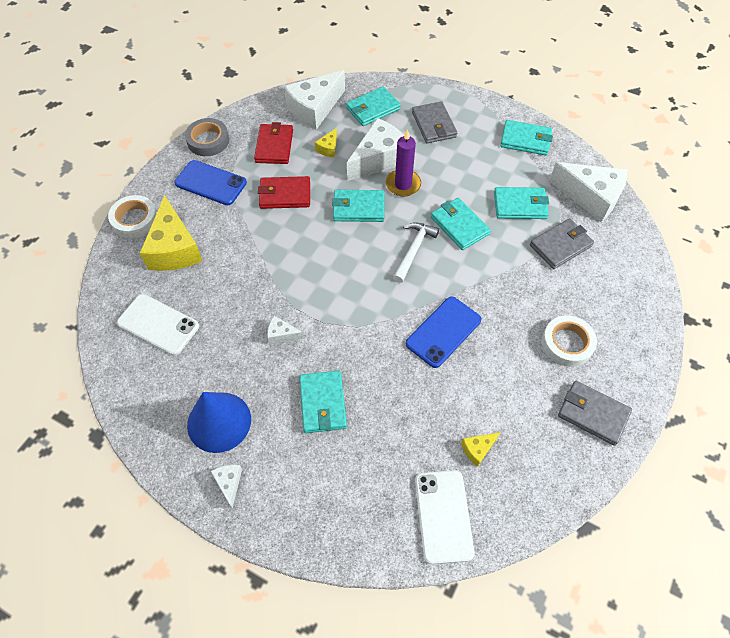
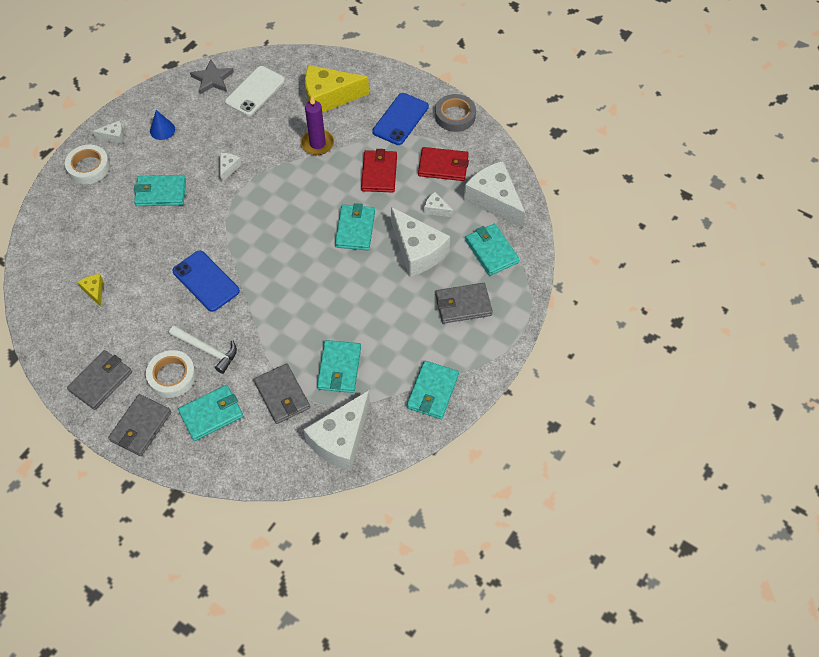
camera: 95 degrees right, 0 degrees up
(132, 376) = (212, 79): none -> grey star
(135, 220) = (364, 70): white tape -> white tape (89, 167)
(219, 422) = (162, 130): blue cone -> blue cone, size x0.53
(328, 148) = (436, 209): yellow cheese -> white cheese
(403, 184) = (380, 268): purple candle -> purple candle (317, 144)
(414, 250) = (298, 268): white hammer -> white hammer (207, 350)
(443, 516) = (50, 261): white phone -> none
(459, 225) = (321, 310): turquoise wallet -> turquoise wallet (211, 414)
(632, 362) = (141, 426): none -> grey wallet

